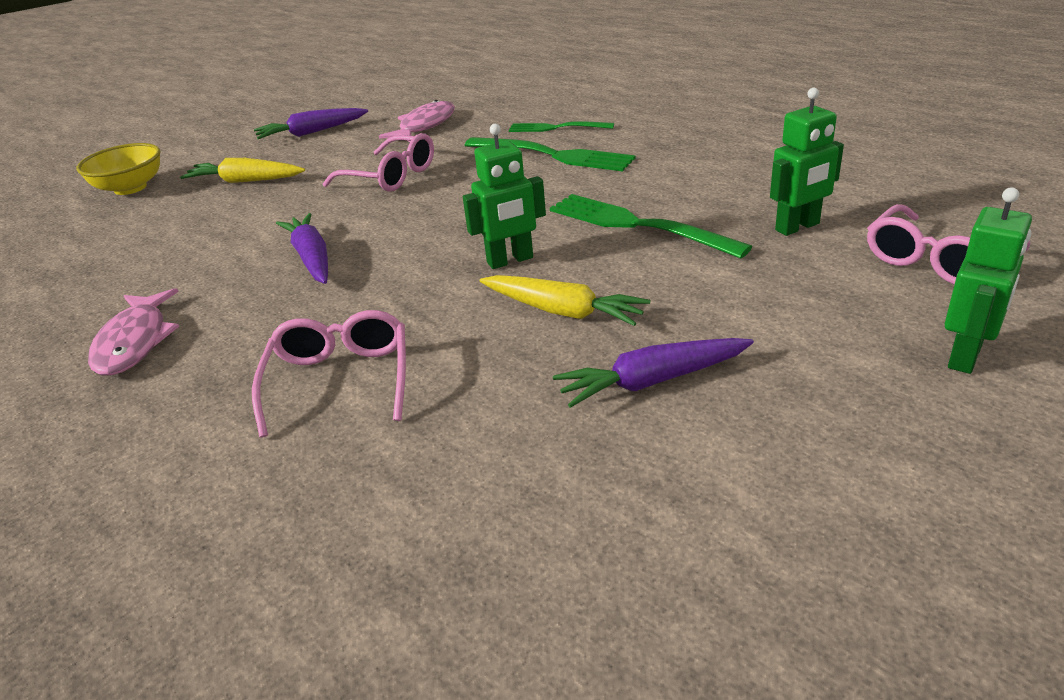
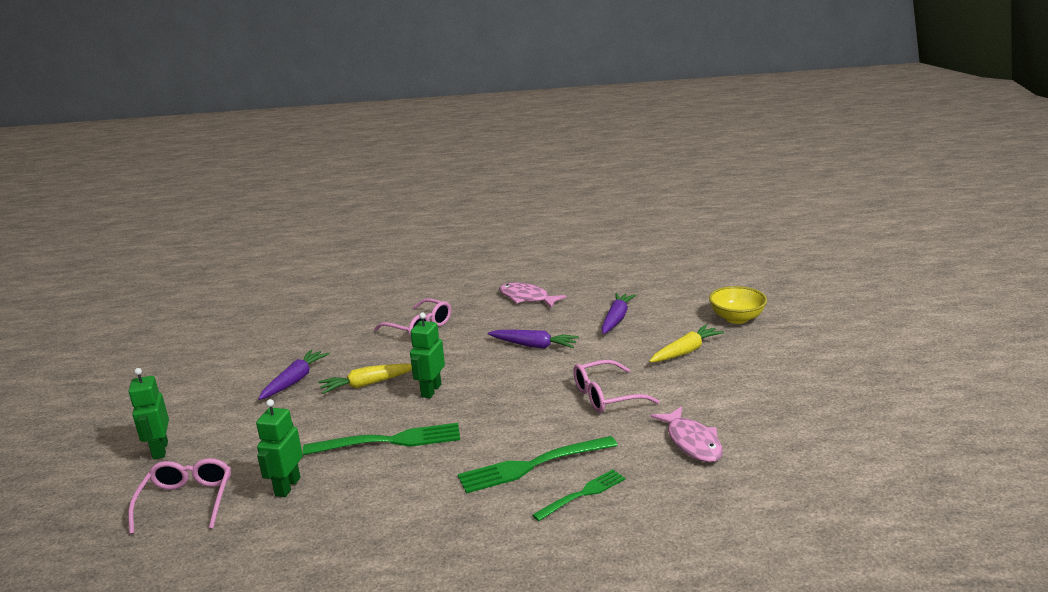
camera: 130 degrees right, 10 degrees down
(312, 132) = (756, 394): purple carrot -> purple carrot (616, 319)

